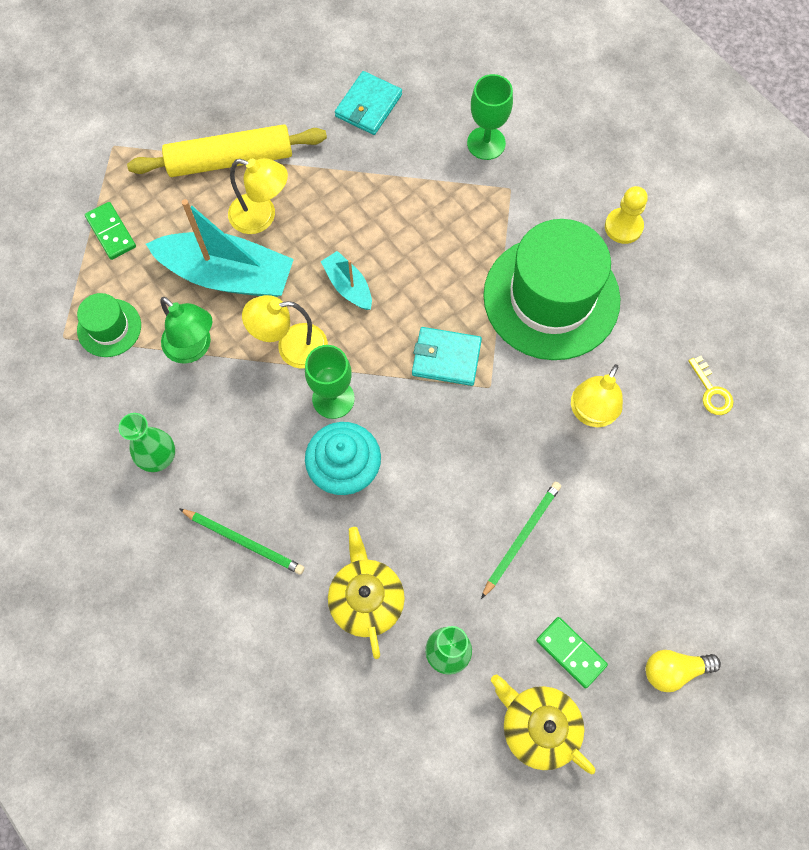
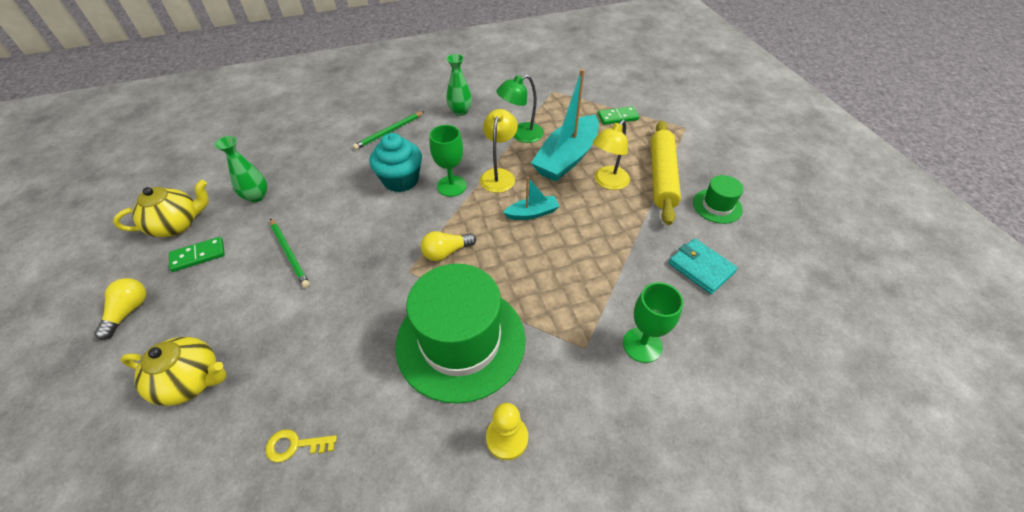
camera: 110 degrees right, 20 degrees down
(109, 328) = (551, 107): green hat -> green hat (717, 206)
(366, 599) = (317, 170): yellow teapot -> yellow teapot (191, 381)
(446, 358) = (446, 252): turquoise wallet -> yellow light bulb
(590, 413) = (344, 331): yellow lamp -> none

